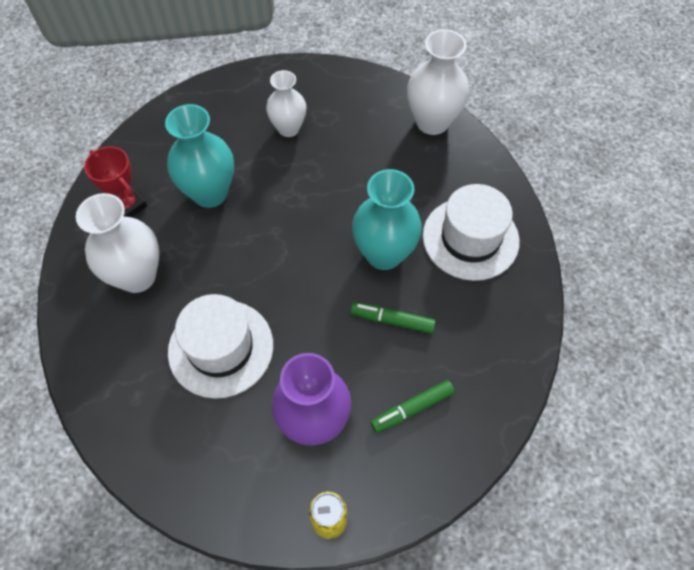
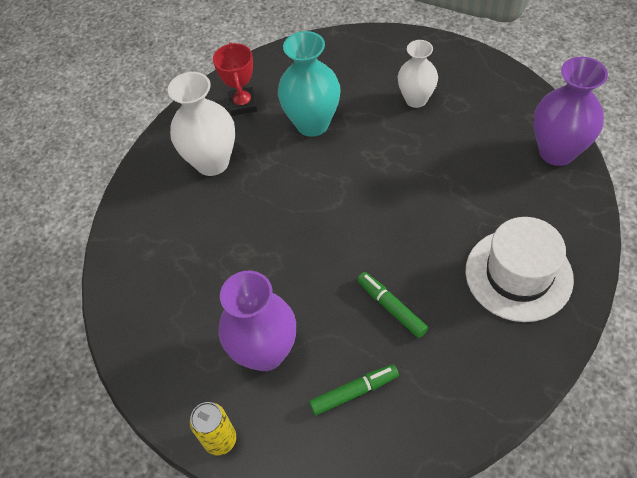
camera: 40 degrees right, 5 degrees down
(221, 348) = (234, 251): white hat -> none
(384, 254) = (425, 247): turquoise vase -> none
(412, 409) = (354, 392): green marker -> green marker turned 150 degrees clockwise
(432, 122) = (557, 152): white vase -> purple vase

